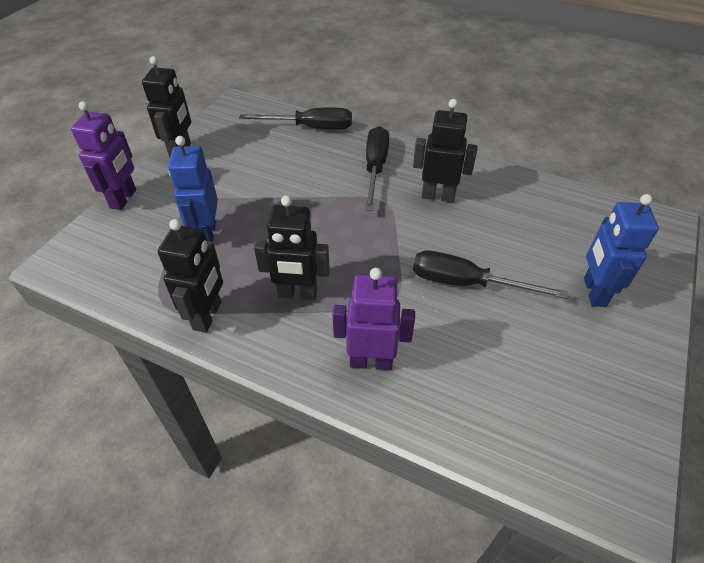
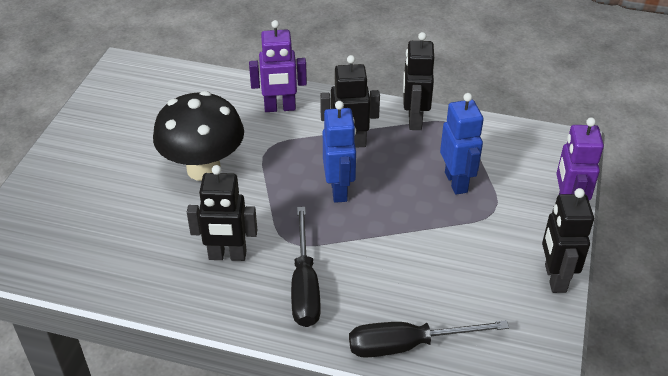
camera: 170 degrees right, 5 degrees down
(466, 283) = (203, 169): black screwdriver -> black mushroom
(594, 292) = (90, 175): blue robot -> blue robot (339, 190)

